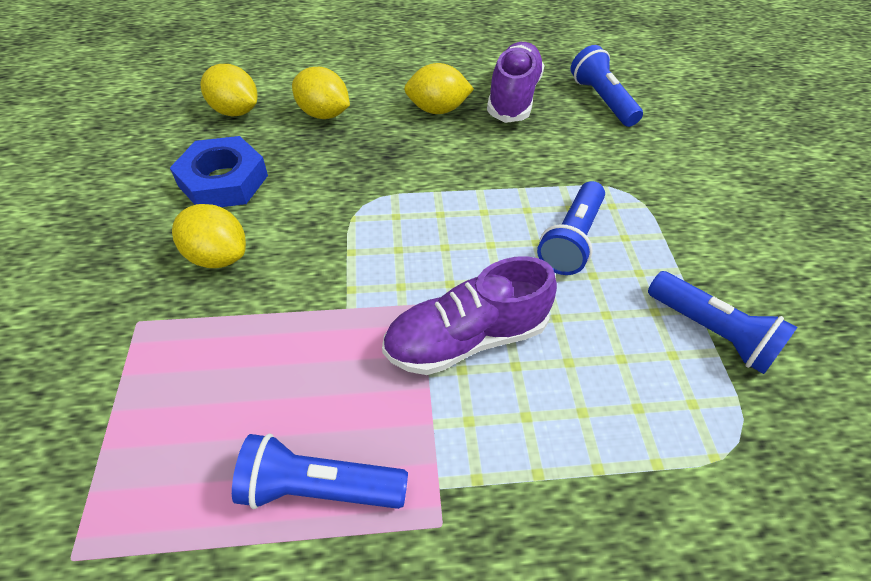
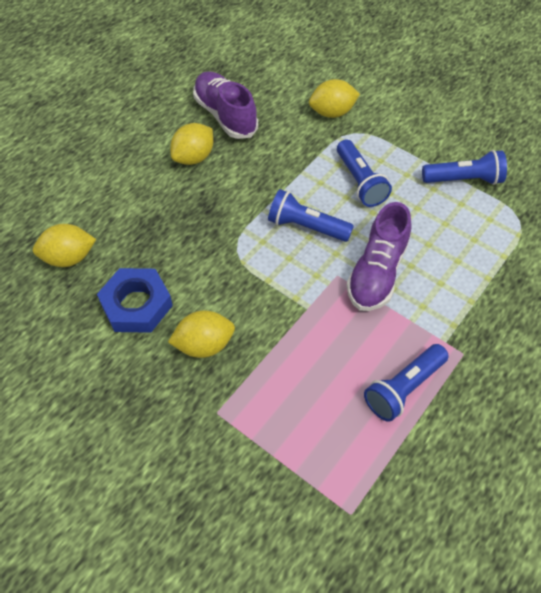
camera: 45 degrees left, 5 degrees up
(323, 114) = (130, 214): yellow lemon -> yellow lemon (332, 112)
(601, 100) = (274, 81): blue flashlight -> blue flashlight (306, 226)

